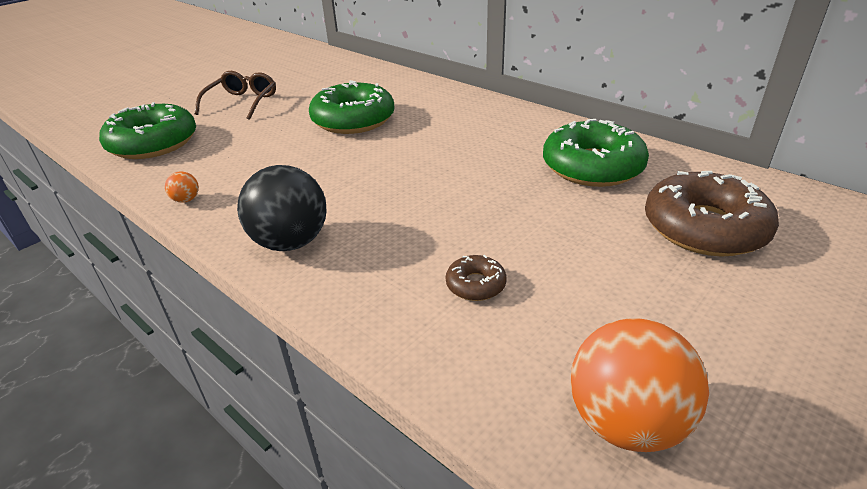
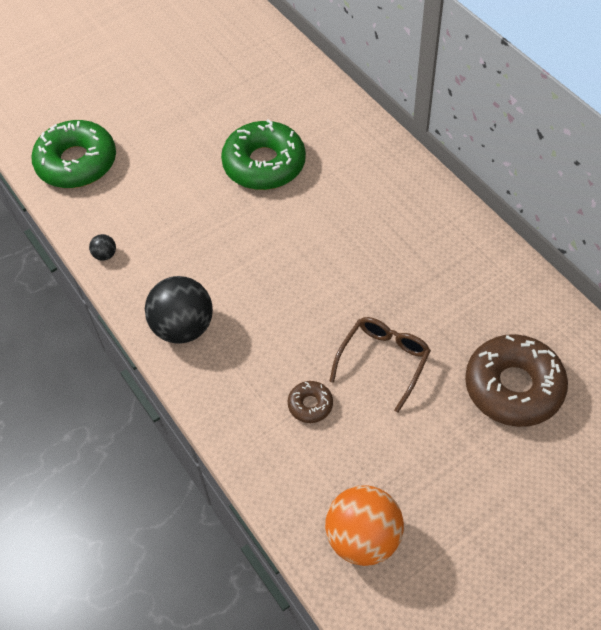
camera: 15 degrees right, 20 degrees up
(186, 200) = (105, 255): orange ball -> black ball
(242, 102) = (161, 108): brown glasses -> brown glasses (383, 361)
(592, 167) = (460, 288): green donut -> none

